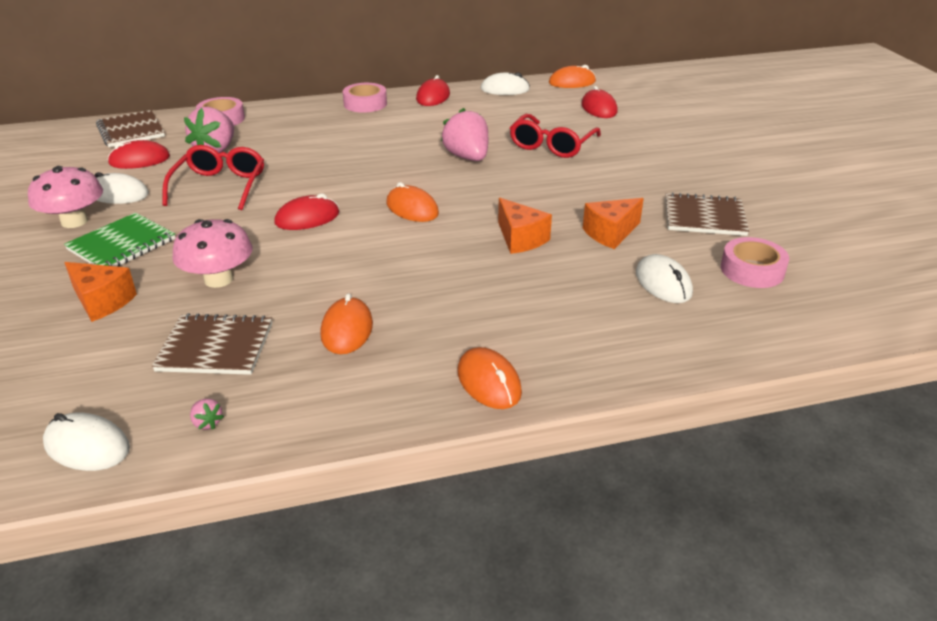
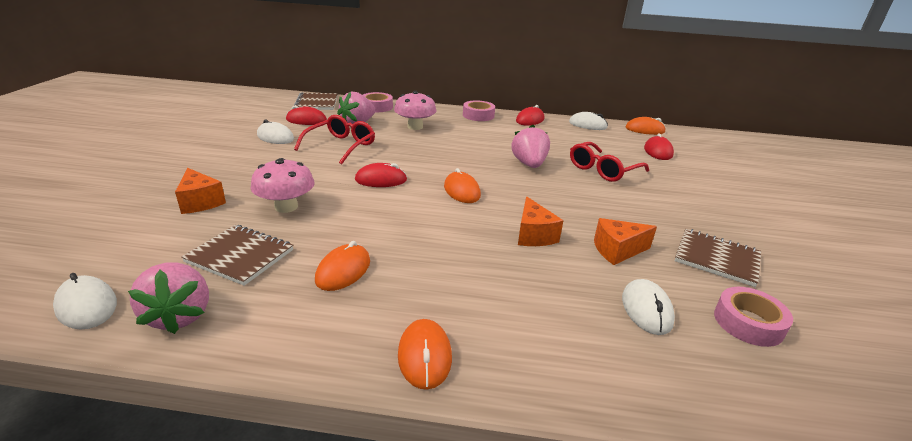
camera: 20 degrees right, 5 degrees down
(74, 221) = (234, 147): pink mushroom -> pink mushroom (415, 127)
(122, 245) = (248, 168): green notebook -> none
(207, 423) = (180, 315): pink strawberry -> pink strawberry, size x2.44

